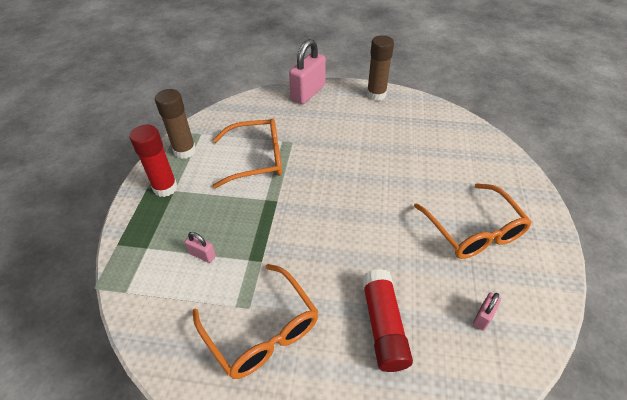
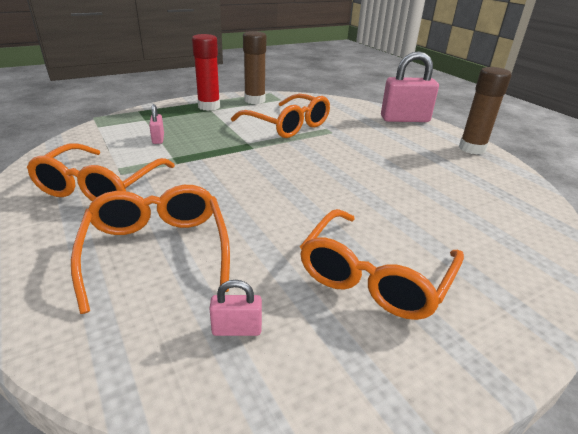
camera: 50 degrees right, 15 degrees down
(383, 325) = (157, 251): red glue stick -> orange glasses

